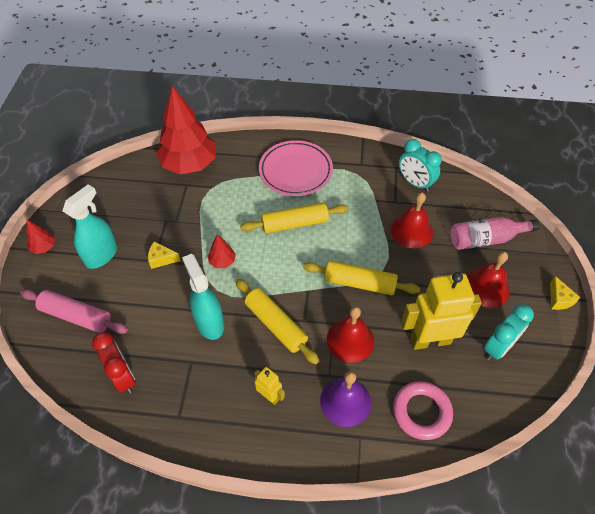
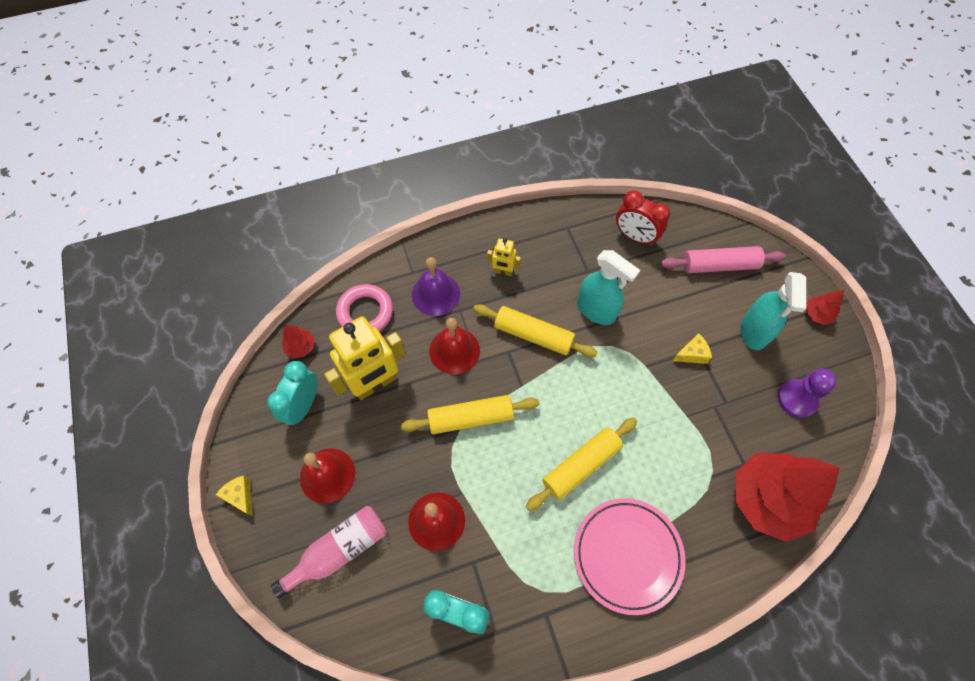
camera: 155 degrees right, 10 degrees up
(117, 204) = (797, 399): none -> purple pawn
(222, 261) = (629, 379): red tree -> red tree (301, 347)

